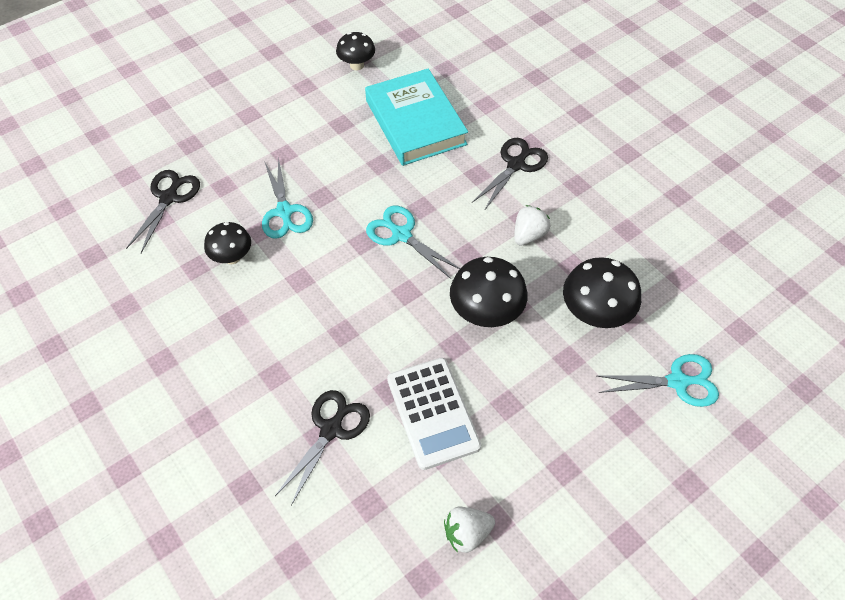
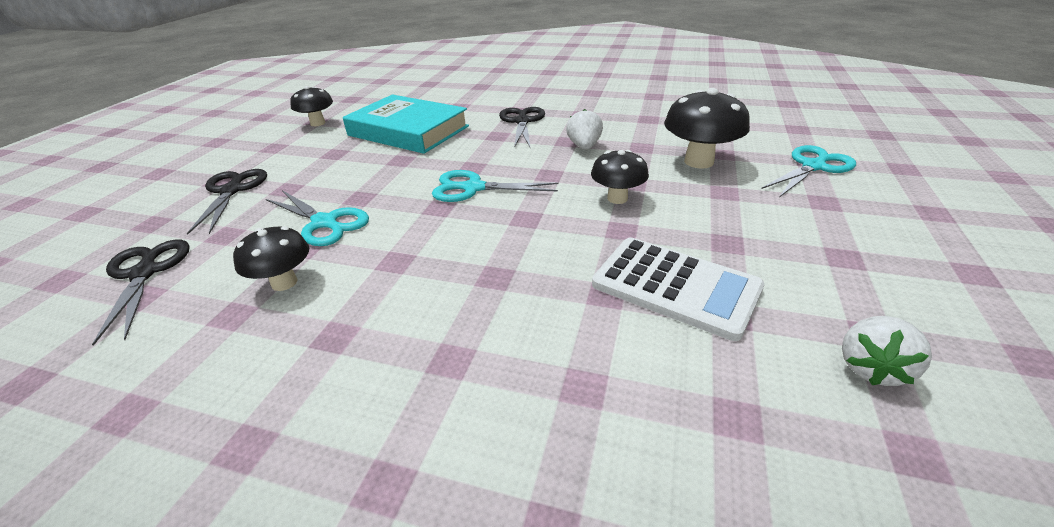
camera: 35 degrees left, 20 degrees down
(331, 429) = (589, 369): black scissors -> black scissors (232, 190)
(486, 313) = (617, 198): black mushroom -> black mushroom, size x0.64

